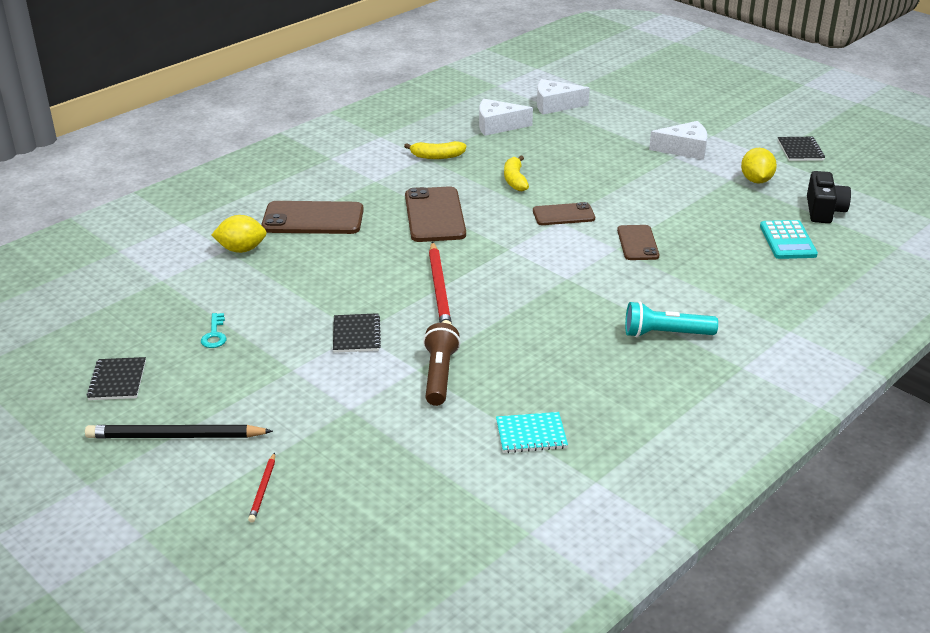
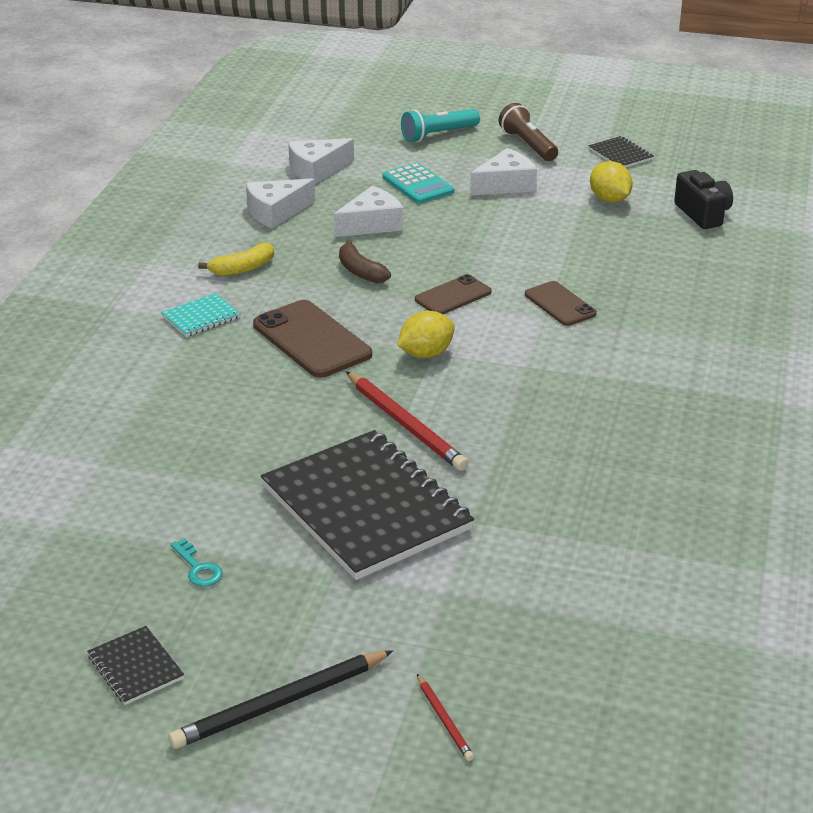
camera: 30 degrees left, 0 degrees up
(241, 249) = (121, 454): yellow lemon -> yellow lemon (426, 354)
(313, 219) = (171, 389): brown phone -> none
(356, 335) = (365, 508): black notebook -> black notebook, size x2.38
(439, 375) = (502, 519): brown flashlight -> brown flashlight (528, 145)
(515, 180) = (360, 271): yellow banana -> brown banana
(531, 434) = (657, 547): turquoise notebook -> turquoise notebook (201, 317)
(556, 151) = (371, 224): none -> white cheese
(665, 334) = (681, 393): turquoise flashlight -> turquoise flashlight (438, 135)
(787, 241) = (699, 256): turquoise calculator -> turquoise calculator (417, 185)

